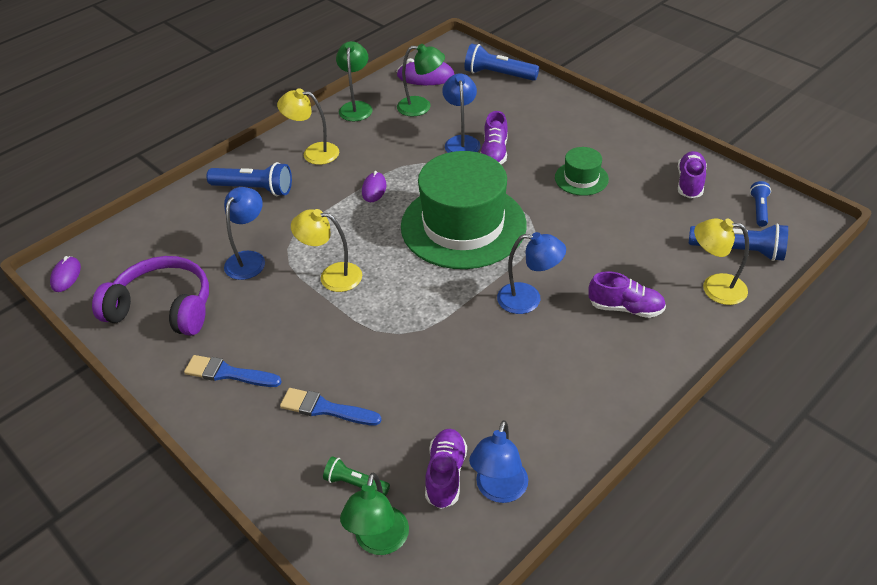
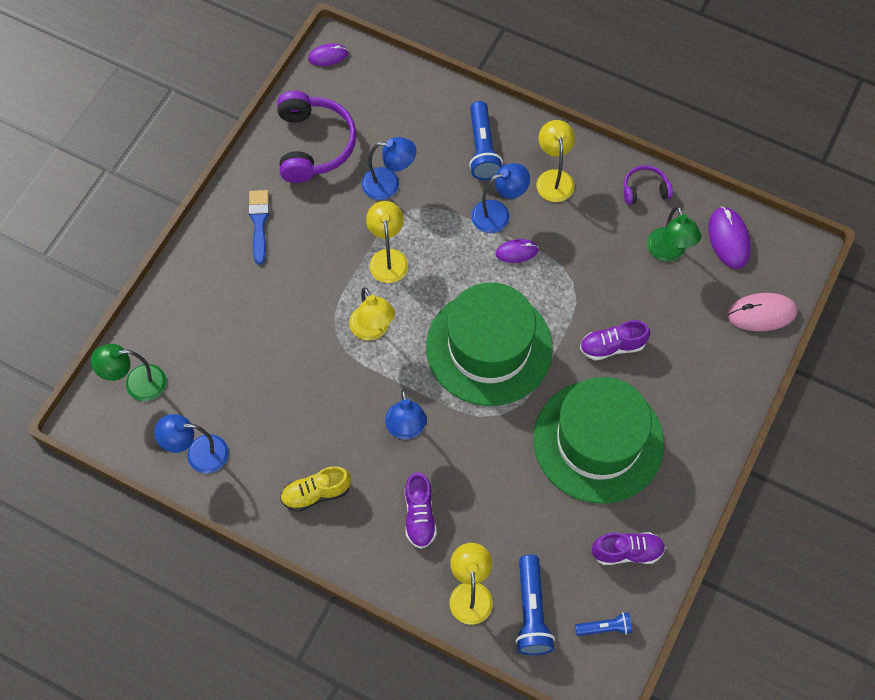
camera: 70 degrees right, 20 degrees up
(325, 409) = (243, 306): blue brush -> none
(355, 483) = (180, 351): green flashlight -> none
(356, 107) = (645, 190): green lamp -> purple headphones
(408, 303) = (373, 330): none -> yellow lamp
(446, 475) = (203, 412): purple shoe -> none
(461, 141) = (620, 309): blue lamp -> blue lamp (498, 213)
(498, 75) = (761, 313): blue flashlight -> pink mouse
(580, 386) = (316, 493): none -> yellow shoe
(581, 178) = (598, 441): green hat -> green hat, size x2.24

